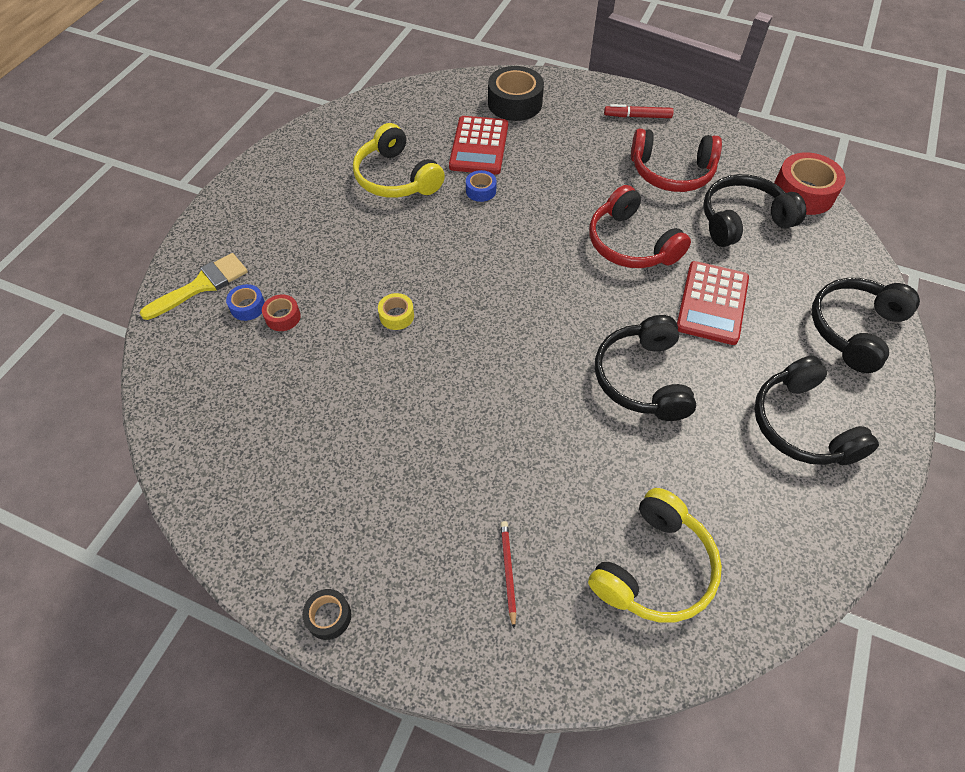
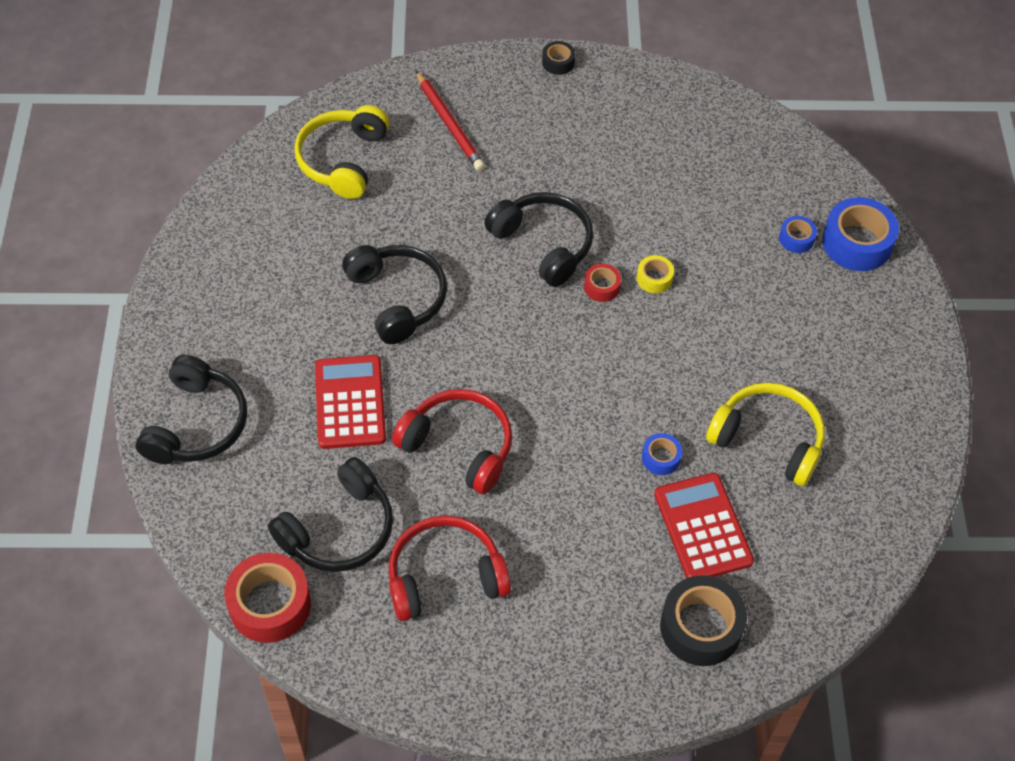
camera: 155 degrees right, 0 degrees up
(201, 285) = (857, 243): yellow brush -> blue tape
(283, 317) = (756, 241): red tape -> red tape (602, 287)
(508, 572) = (449, 124): red pencil -> red pencil, size x1.73
(637, 116) = (523, 668): red marker -> none
(802, 425) = (242, 305): black headphones -> black headphones (543, 244)

